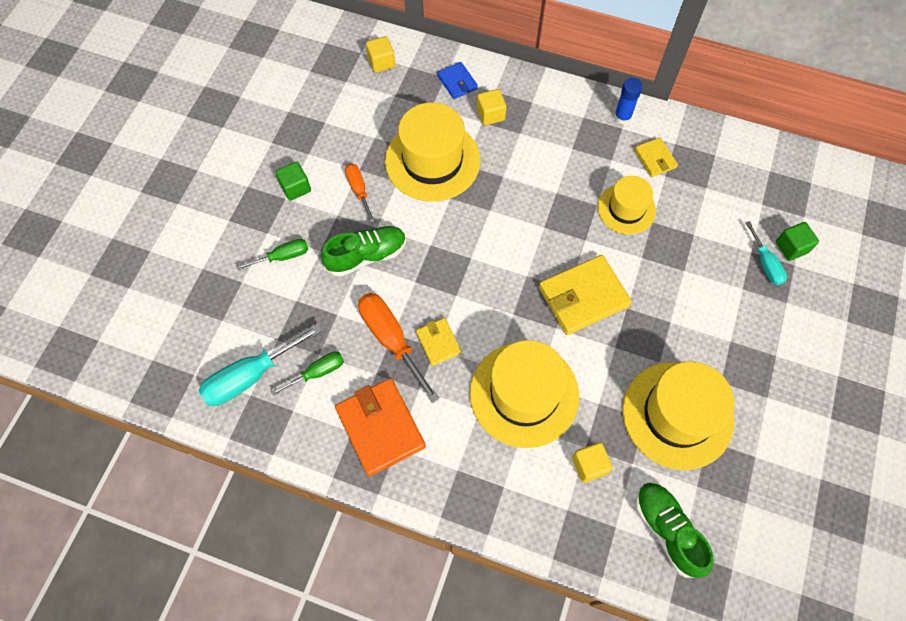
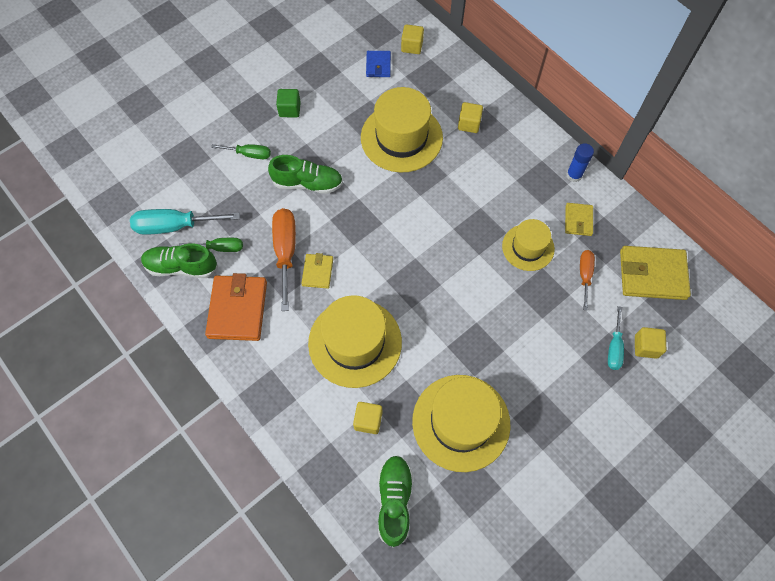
camera: 30 degrees right, 0 degrees up
(288, 416) = (181, 267): none -> green shoe
(359, 190) = (333, 133): orange screwdriver -> orange screwdriver (584, 275)
(457, 82) = (459, 87): blue wallet -> blue wallet (378, 65)
(583, 297) = (448, 296): yellow wallet -> yellow wallet (652, 275)
(791, 247) = (646, 346): green cube -> yellow cube

